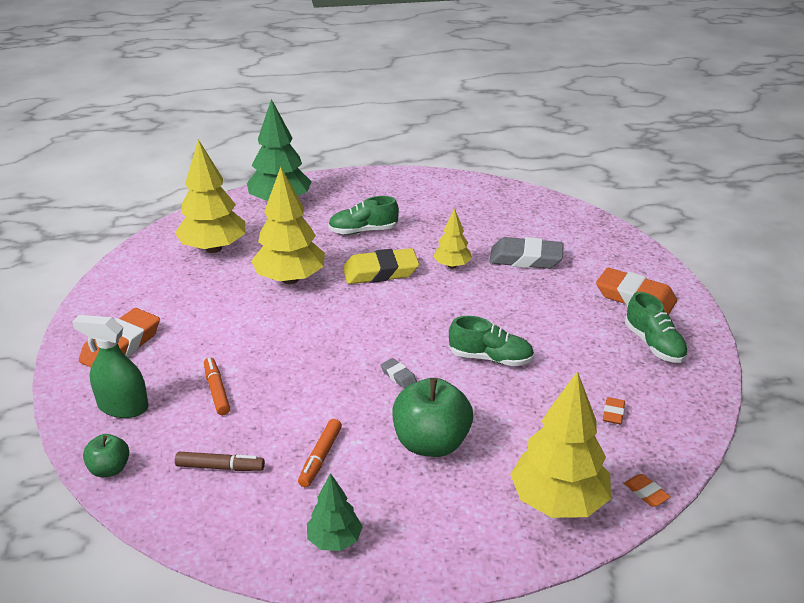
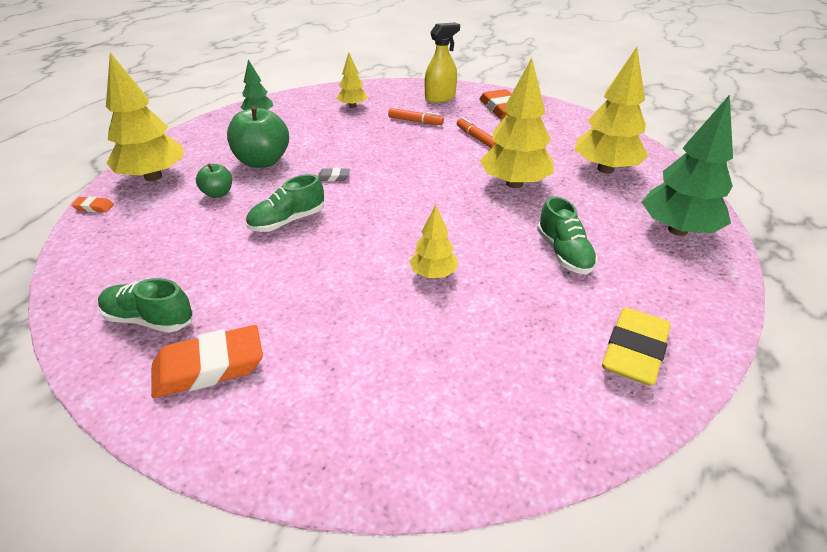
camera: 130 degrees right, 5 degrees up
(109, 469) = (395, 86): green apple -> green apple (218, 193)
(123, 407) = (440, 98): green spray bottle -> yellow spray bottle
(220, 467) = (352, 106): brown marker -> yellow tree
(320, 457) = (313, 129): orange marker -> orange marker (476, 138)
(363, 231) = (564, 253): green shoe -> green shoe turned 135 degrees clockwise
(380, 272) = (473, 228): yellow eraser -> yellow eraser (634, 351)
(525, 259) = (381, 334): grey eraser -> none
(613, 413) = (150, 238): orange eraser -> none

